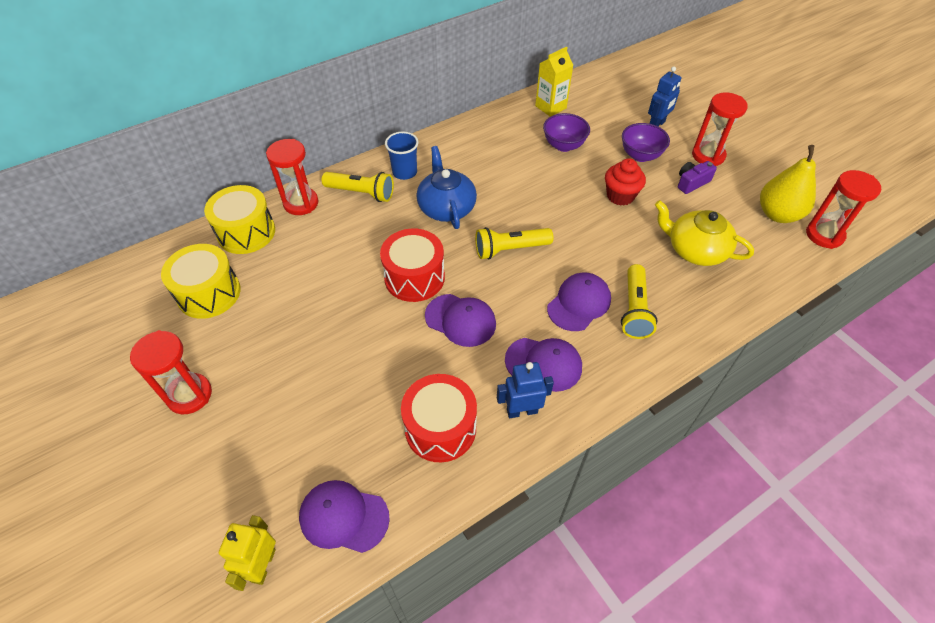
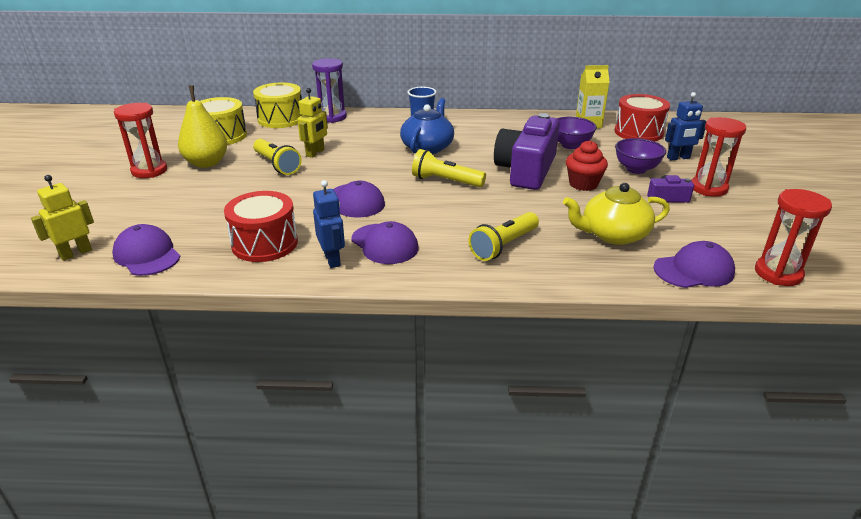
camera: 35 degrees right, 20 degrees down
(301, 203) = (332, 117): red hourglass -> purple hourglass
(346, 270) = (315, 153): none -> yellow robot
(361, 193) = (377, 124): yellow flashlight -> yellow flashlight (277, 165)
(414, 277) = (355, 171): red drum -> red drum (638, 132)
(522, 411) = (332, 259): blue robot -> blue robot turned 45 degrees clockwise
(561, 199) = (526, 170): none -> purple camera
(579, 303) = (460, 225): purple cap -> purple cap (694, 270)
(695, 250) = (613, 235): yellow teapot -> yellow teapot turned 75 degrees counterclockwise
(778, 214) = (738, 243): yellow pear -> yellow pear (207, 163)

